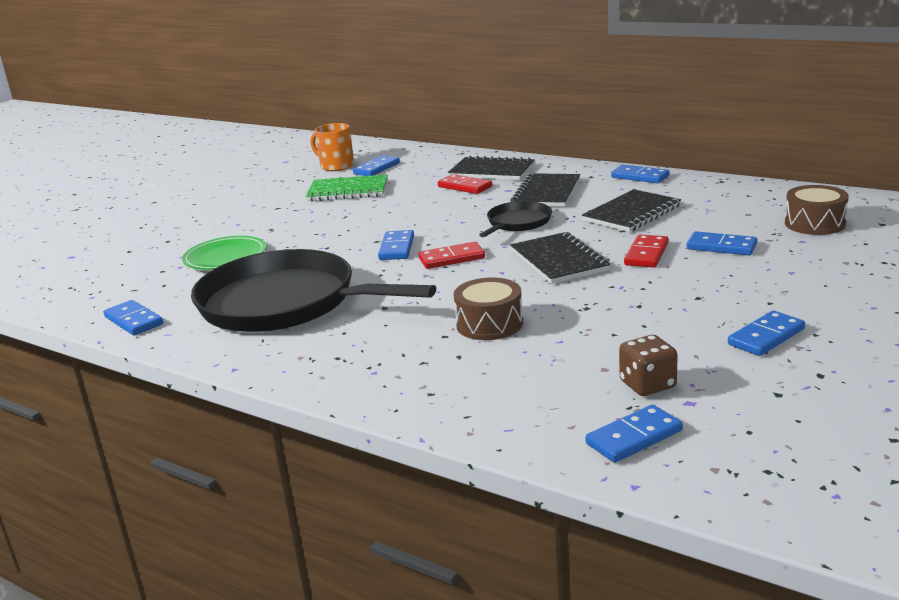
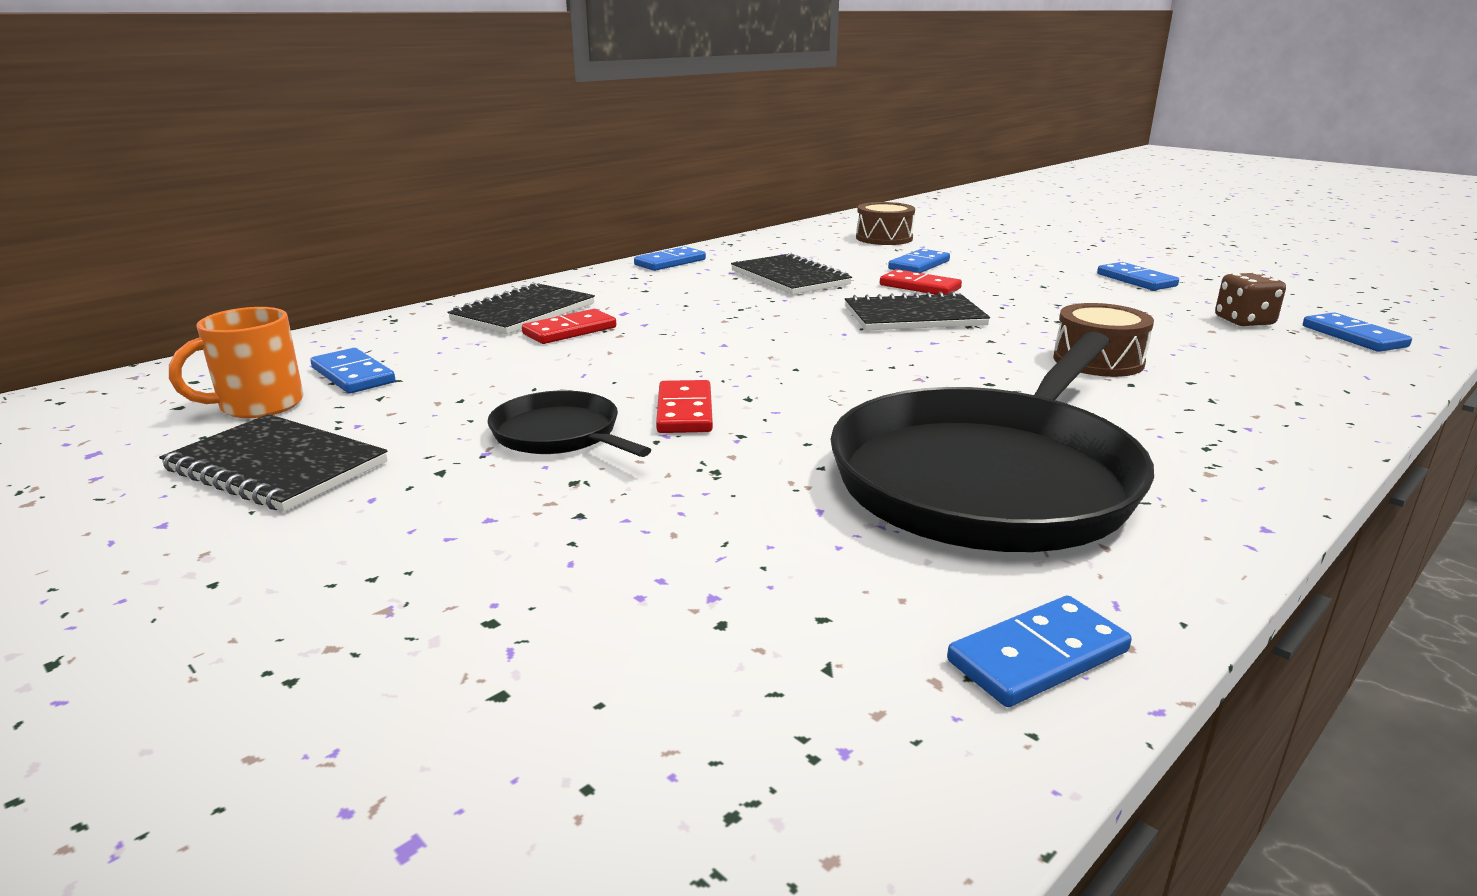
camera: 80 degrees left, 0 degrees up
(225, 257) = (704, 534): green plate -> none
(348, 191) = (445, 404): green notebook -> none
(397, 248) = (795, 387): blue domino -> none
(451, 258) = (867, 360): red domino -> red domino (684, 411)
(517, 223) = (764, 320): black pan -> black pan (560, 434)
(546, 193) = (666, 298): black notebook -> black notebook (276, 466)

